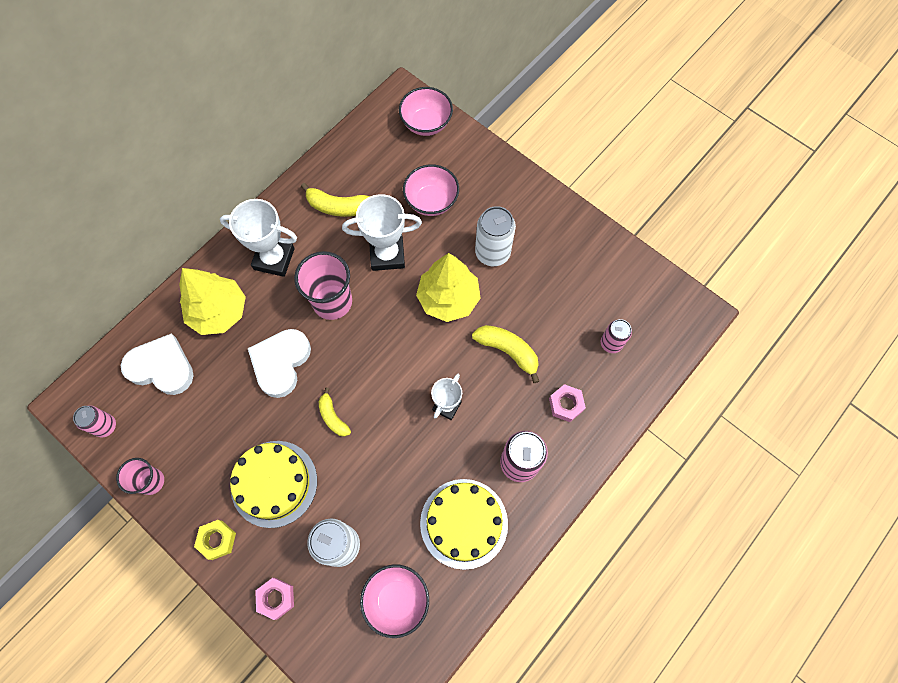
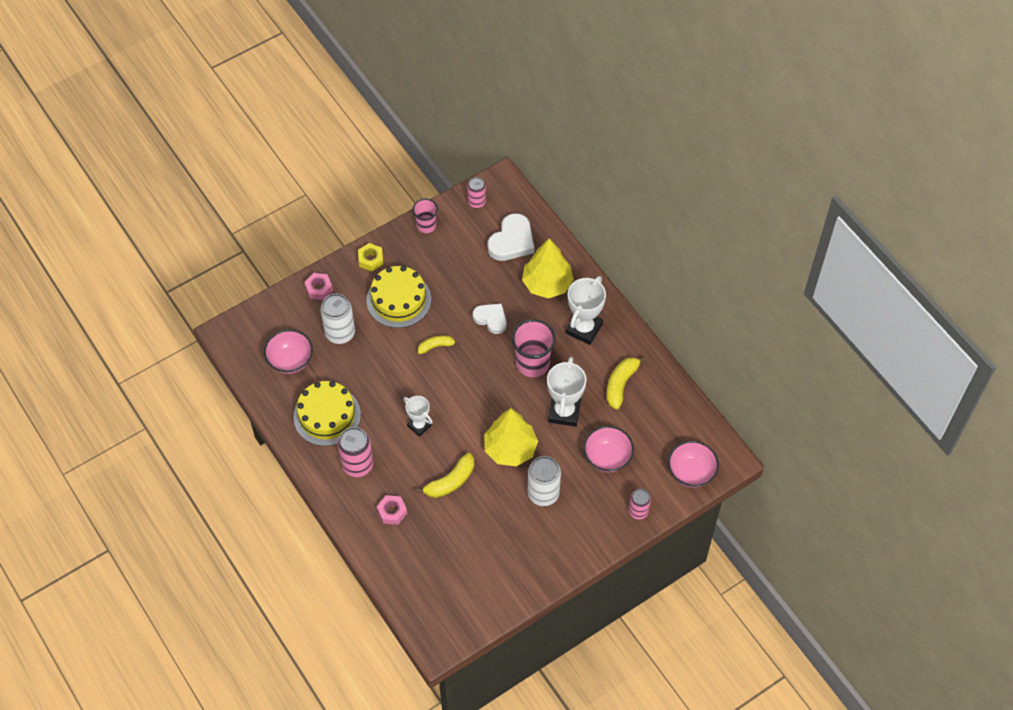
camera: 105 degrees right, 10 degrees down
(281, 363) = (491, 319): white heart -> white heart, size x0.66
(611, 343) = (432, 563): pink can -> pink can (638, 511)

